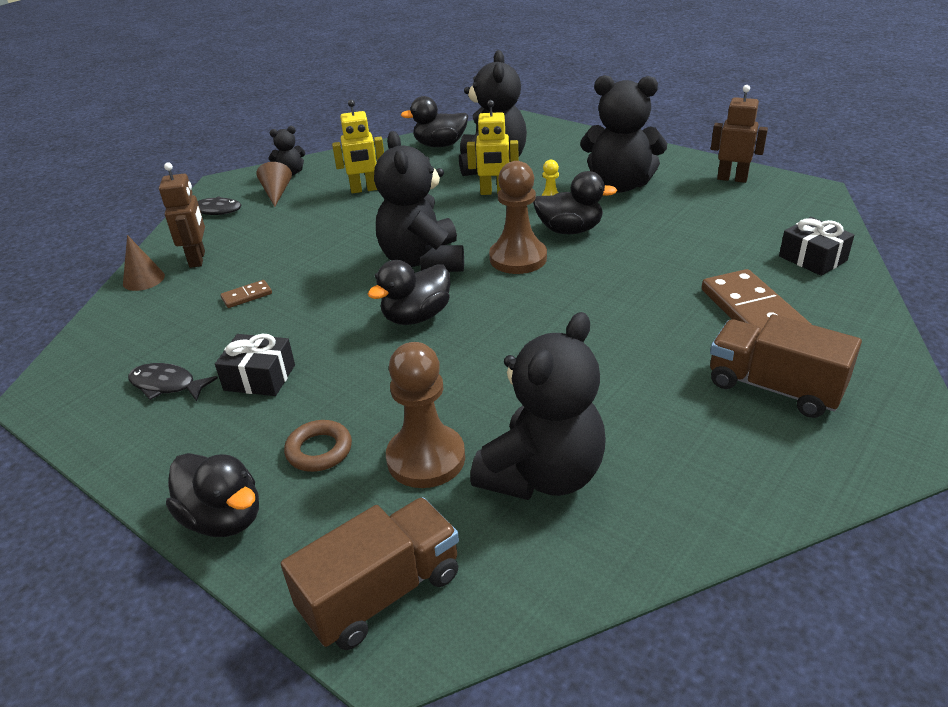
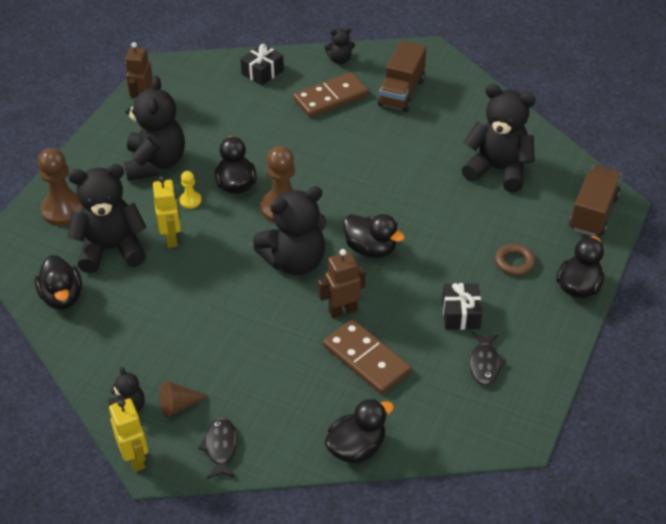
camera: 105 degrees left, 10 degrees up
(143, 279) = (356, 447): brown cone -> black duck
(198, 259) = (316, 419): brown robot -> brown robot (342, 310)
(247, 296) = (366, 359): brown domino -> brown domino, size x2.20
(364, 189) = (168, 333): yellow robot -> yellow robot (135, 458)
(381, 593) = (593, 213): brown truck -> brown truck turned 75 degrees clockwise
(426, 458) = (503, 215): brown pawn -> brown pawn (64, 210)
(861, 330) = (340, 60): none -> black teddy bear

